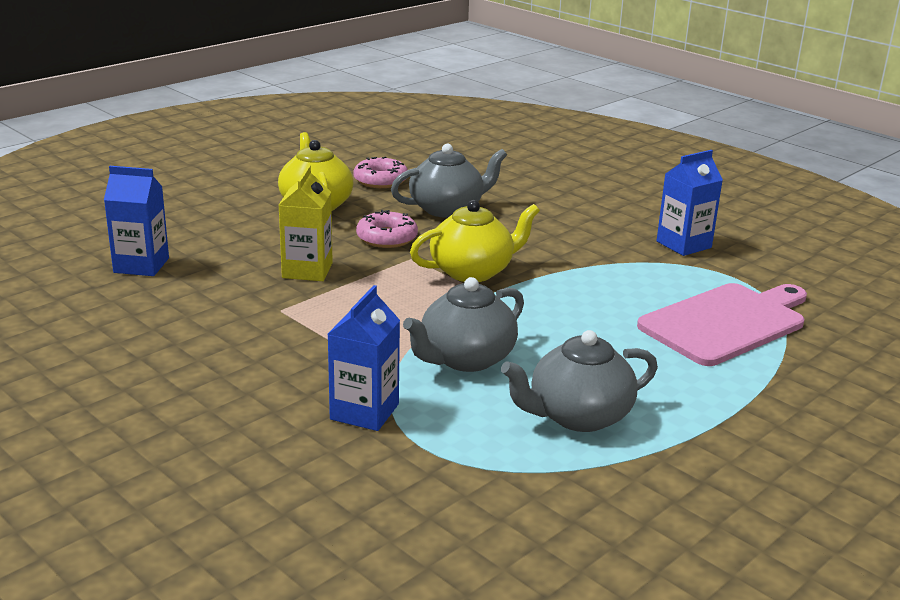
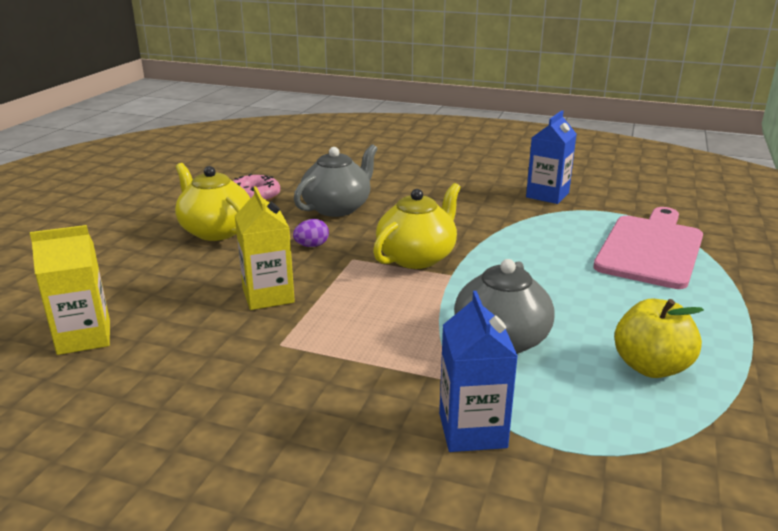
camera: 25 degrees left, 0 degrees up
(141, 265) = (84, 337): blue carton -> yellow carton
(387, 238) = (311, 246): pink donut -> purple egg
(578, 416) = (651, 367): grey teapot -> yellow apple

